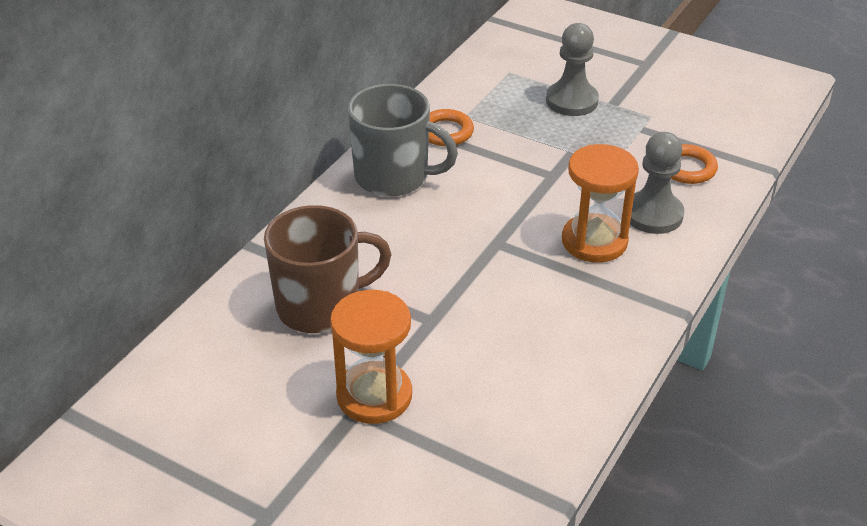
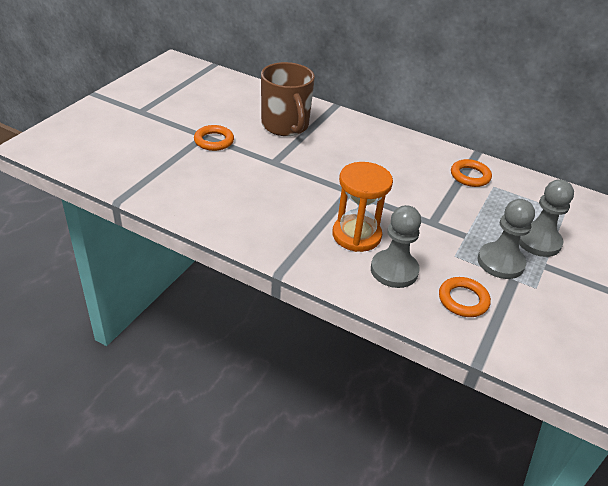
camera: 85 degrees right, 0 degrees up
(374, 396) = (214, 141): orange hourglass -> orange ring
(394, 177) = (411, 153): grey mug -> none
(616, 133) = (500, 262): none -> grey pawn

